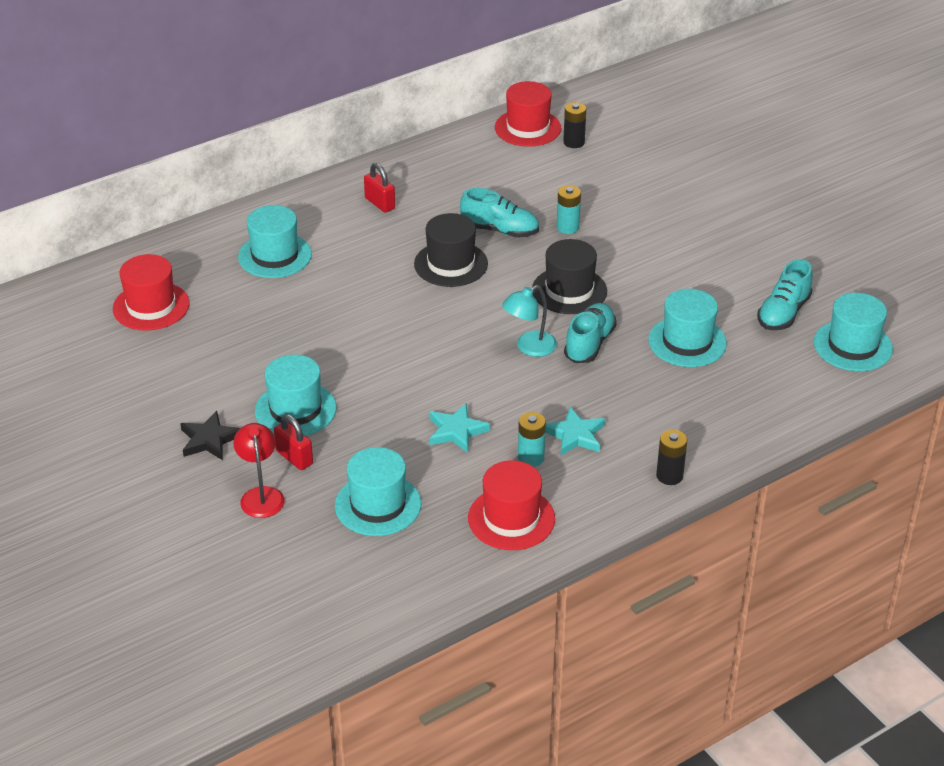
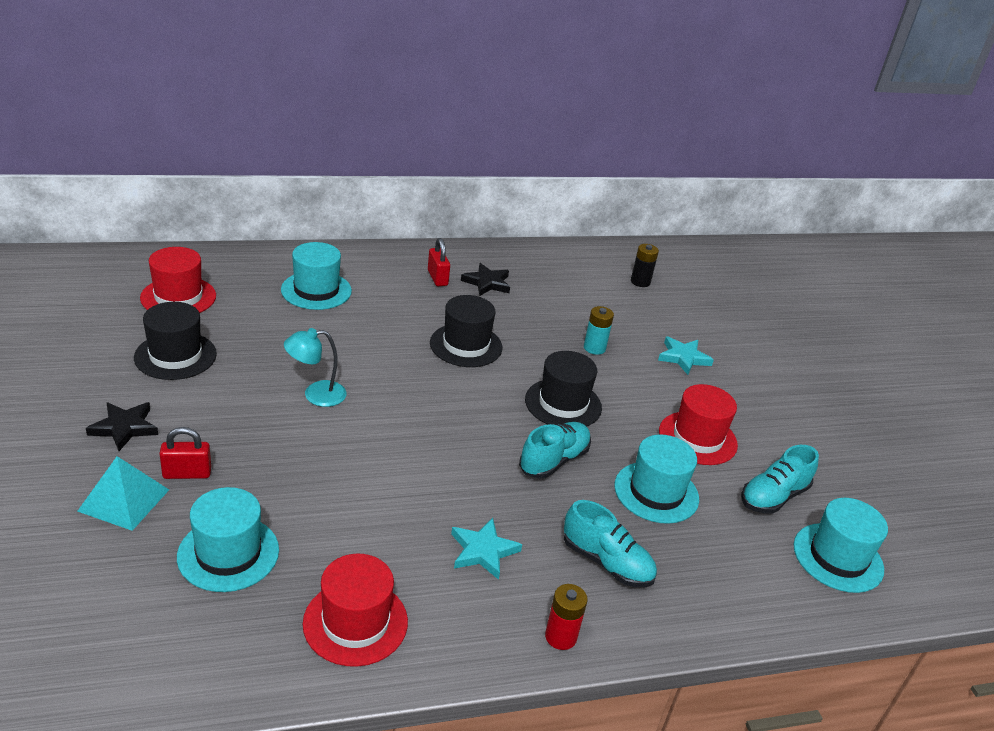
camera: 15 degrees right, 5 degrees down
(198, 363) = (175, 356): none -> black hat
(261, 495) = (124, 500): red lamp -> turquoise pyramid
(294, 457) = (187, 473): red padlock -> red padlock turned 75 degrees counterclockwise
(295, 409) = (226, 427): turquoise hat -> none
(430, 193) = (487, 283): none -> black star
(456, 431) = (364, 503): turquoise star -> turquoise star (683, 357)
(500, 230) = (529, 331): turquoise shoe -> turquoise shoe (606, 562)
(528, 128) = (605, 259): red hat -> red hat (697, 438)
(529, 347) = (491, 444): turquoise lamp -> turquoise lamp (316, 395)
(531, 458) = (421, 559): turquoise battery -> none
(669, 476) = (560, 636): black battery -> red battery

